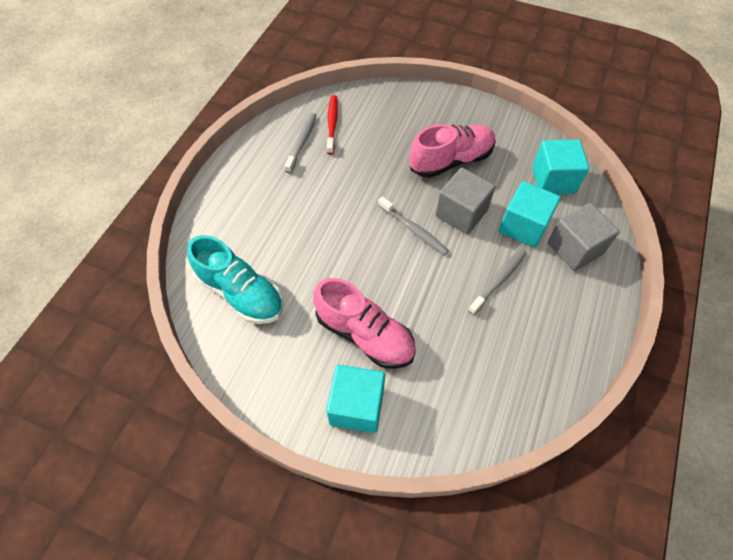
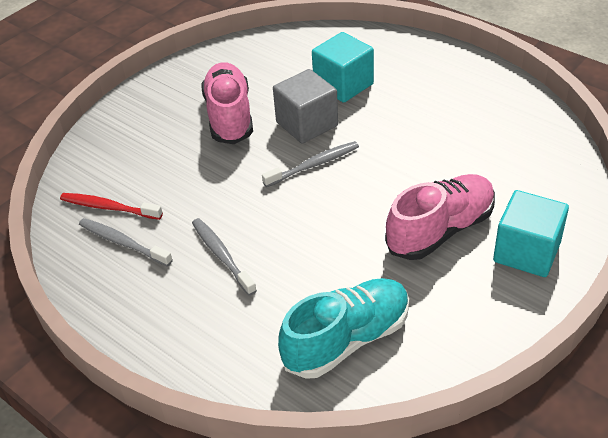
camera: 70 degrees left, 15 degrees down
(498, 280) = (403, 116): grey toothbrush -> grey toothbrush (222, 255)
(553, 180) = (293, 52): turquoise cube -> none
(575, 248) = (383, 59): grey cube -> none

